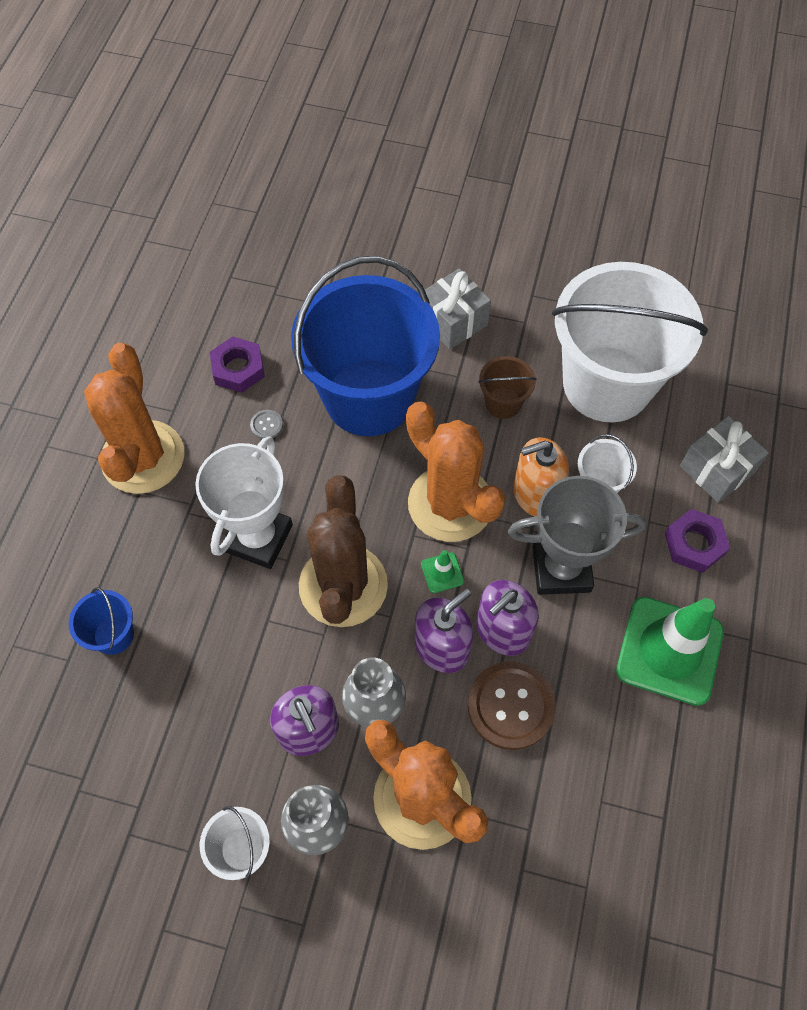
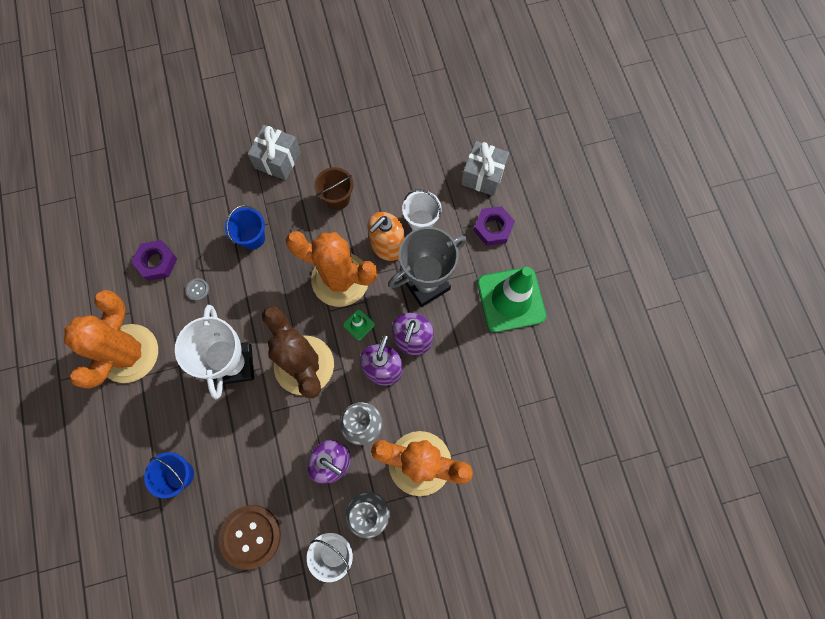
camera: 30 degrees left, 10 degrees up
(143, 457) = (129, 353): orange cactus -> orange cactus turned 45 degrees clockwise
(369, 397) = (252, 237): blue bucket -> blue bucket, size x0.40
(511, 706) = (440, 381): brown button -> brown button (250, 536)
(607, 384) = (393, 154): white bucket -> none

